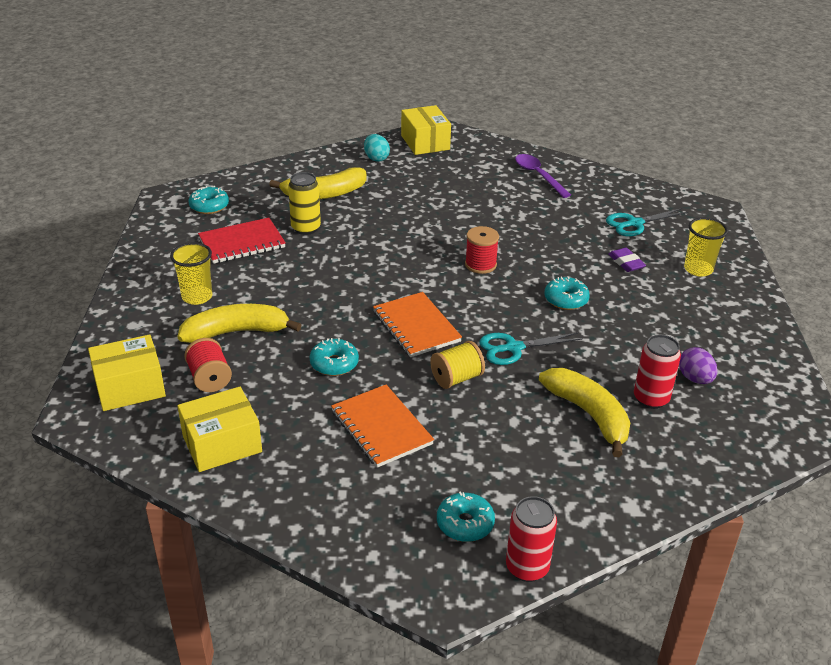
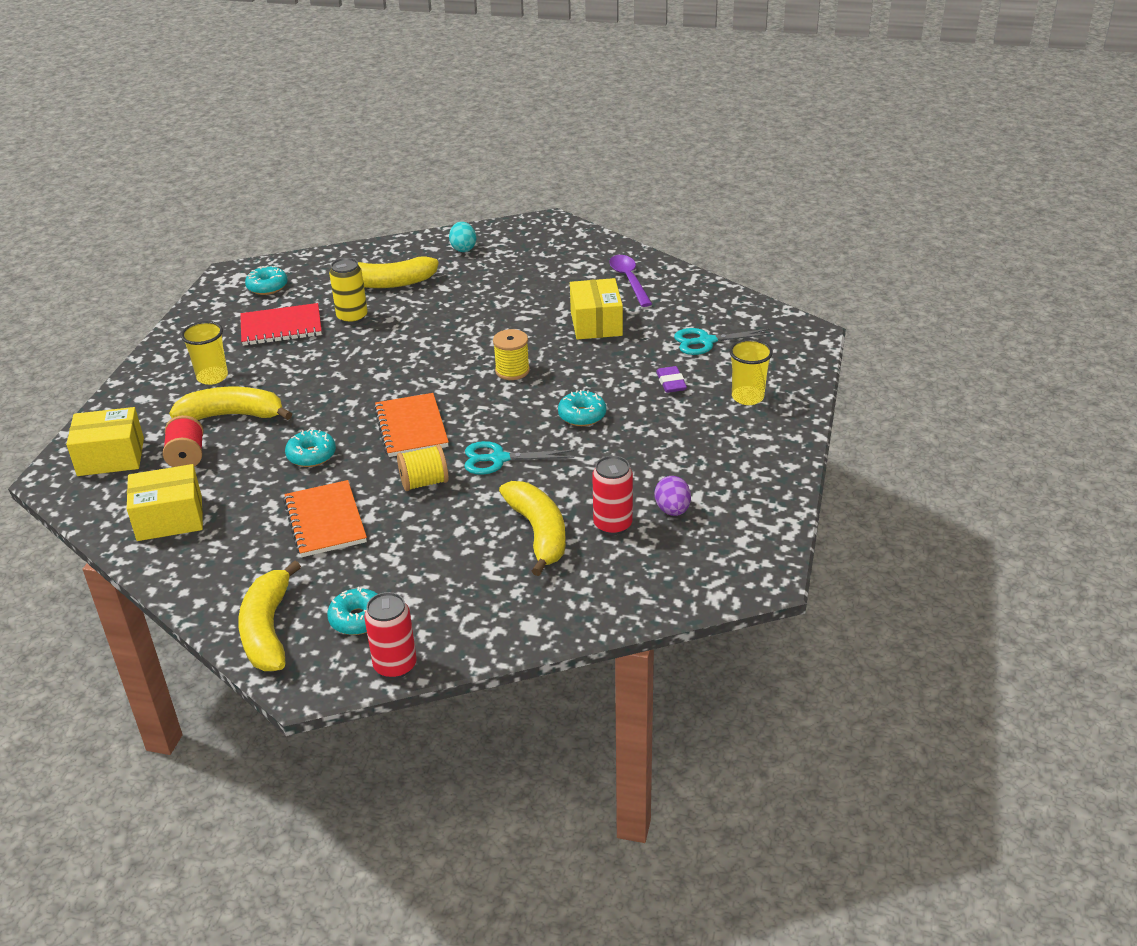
camera: 15 degrees right, 0 degrees up
(381, 548) = (268, 630): none -> yellow banana
(425, 142) = (525, 234): yellow box -> yellow box (596, 323)
(480, 264) = (512, 370): red spool -> yellow spool

